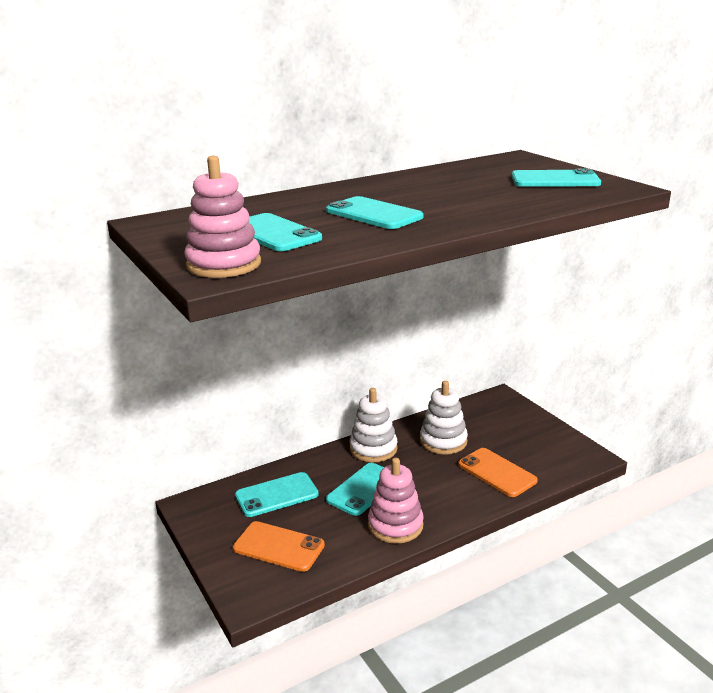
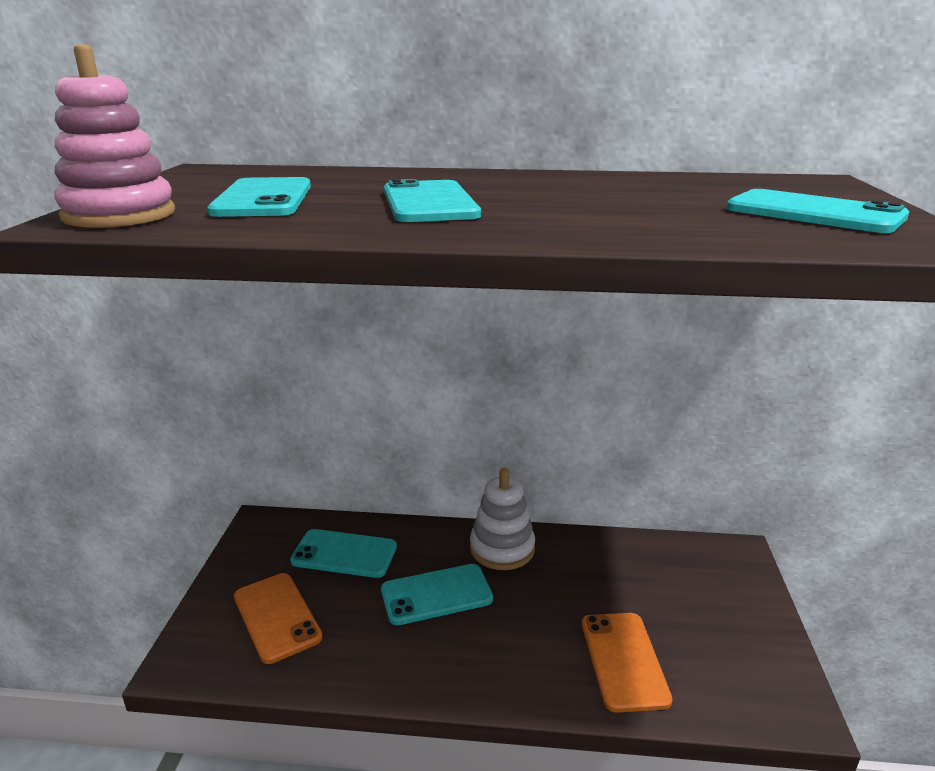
camera: 35 degrees right, 0 degrees up
(395, 525) = (419, 663): pink stacking toy -> none
(443, 441) = (596, 579): white stacking toy -> none

